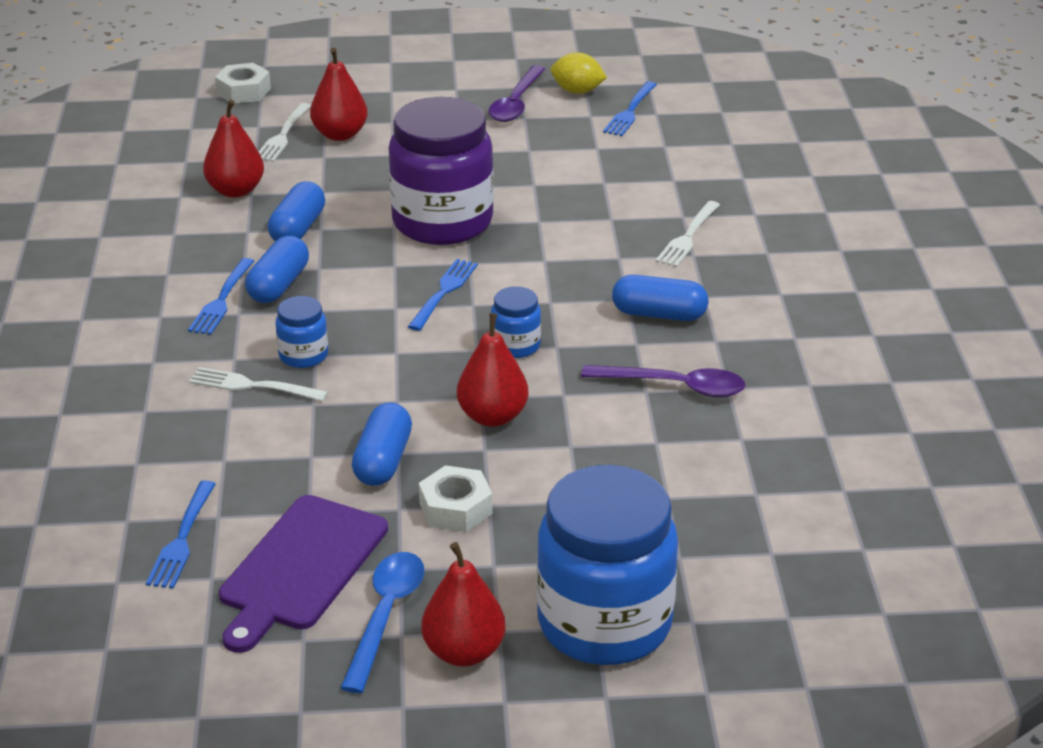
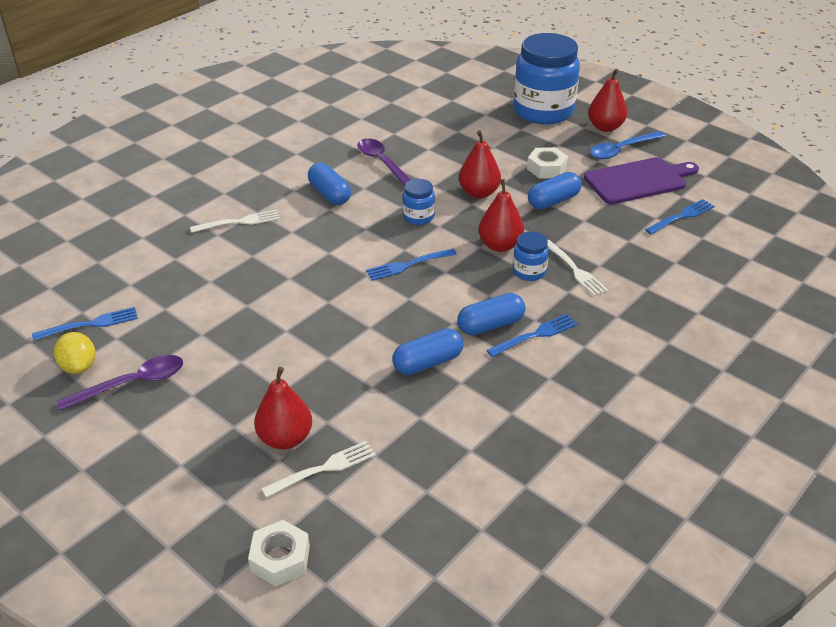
camera: 135 degrees left, 5 degrees up
(236, 191) = (426, 428): red pear -> red pear (500, 245)
(442, 222) = (339, 311): purple jar -> none

